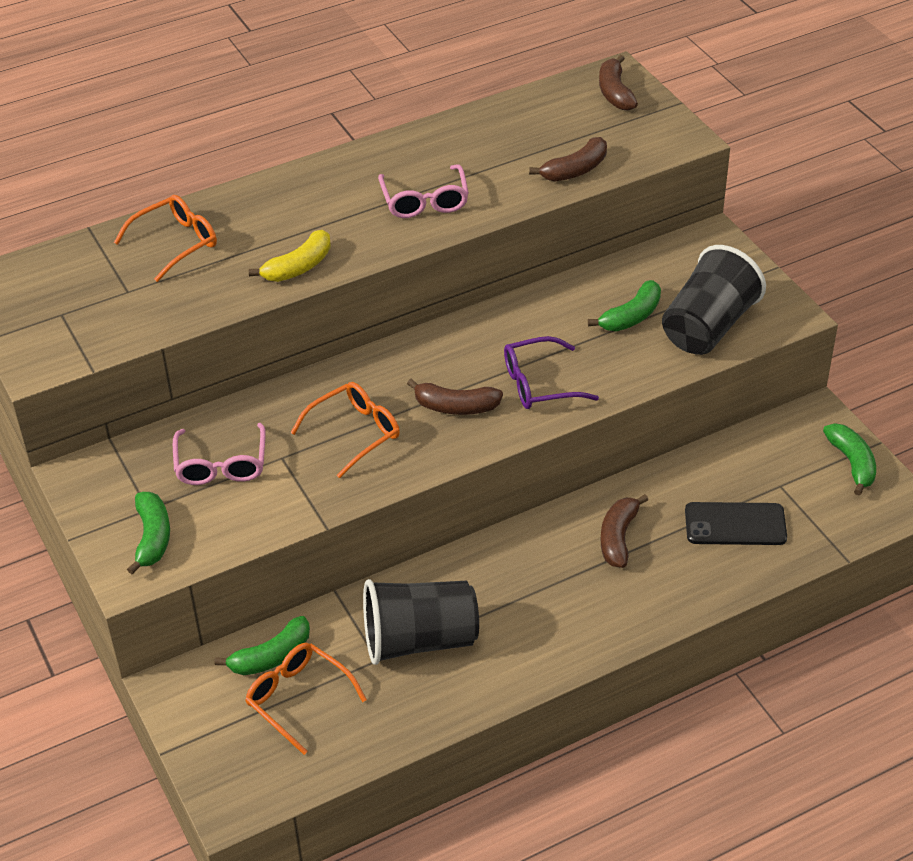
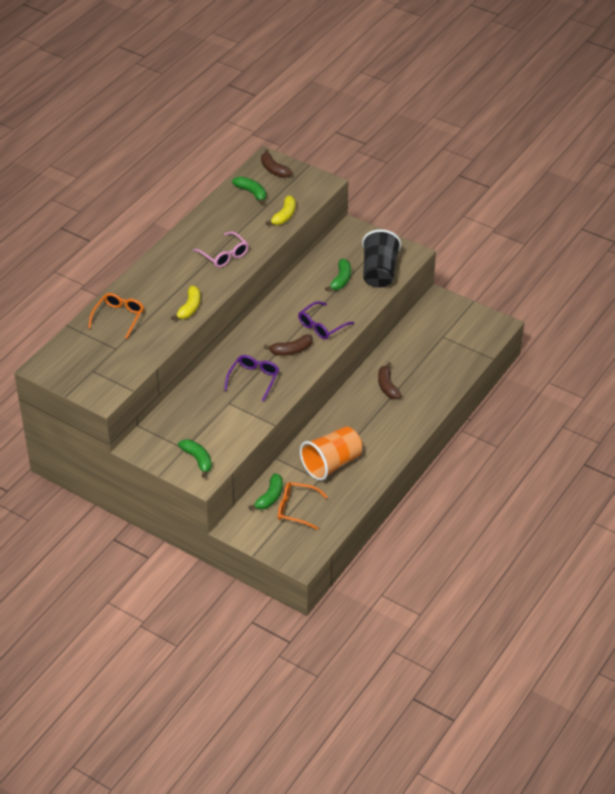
camera: 30 degrees left, 0 degrees up
(221, 465) = (202, 416): pink glasses -> none
(355, 433) = (254, 379): orange glasses -> purple glasses
(419, 640) = (331, 464): black cup -> orange cup
(575, 170) = (284, 216): brown banana -> yellow banana
(735, 524) = (434, 361): black phone -> none
(852, 463) = (467, 315): green banana -> green banana (251, 193)

